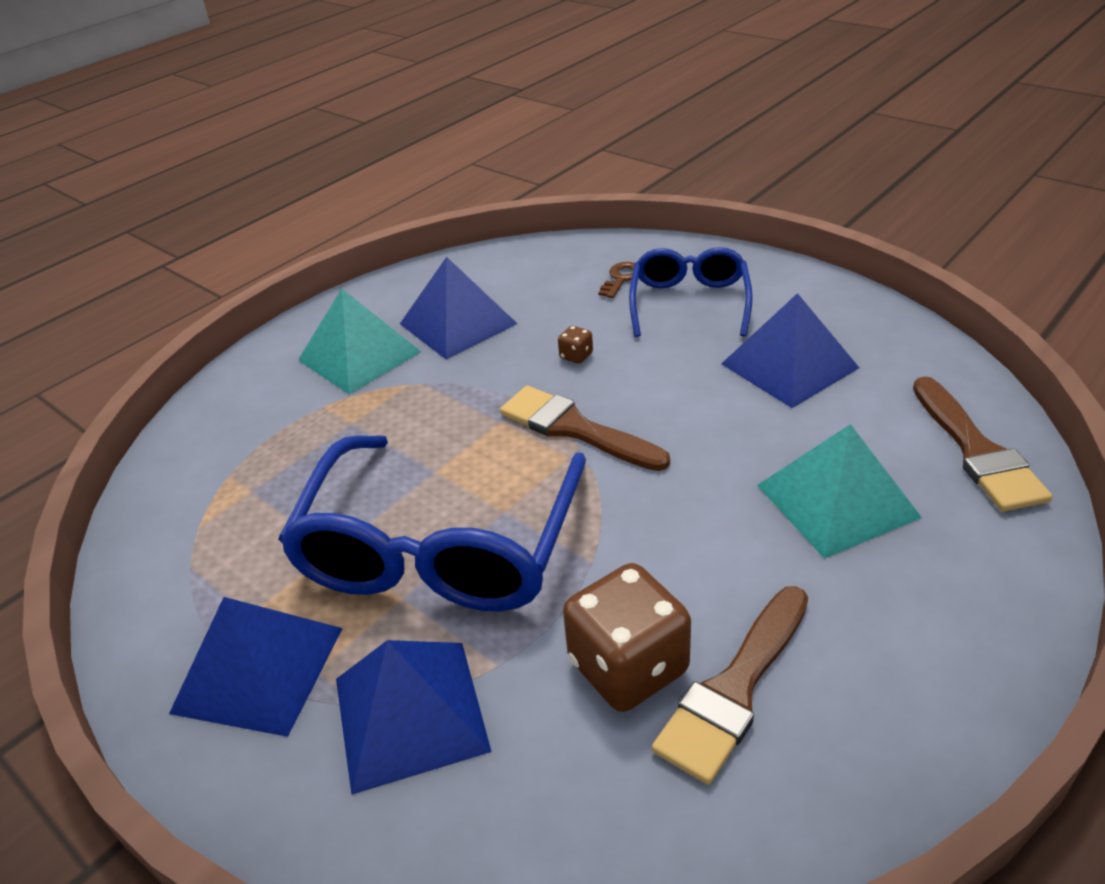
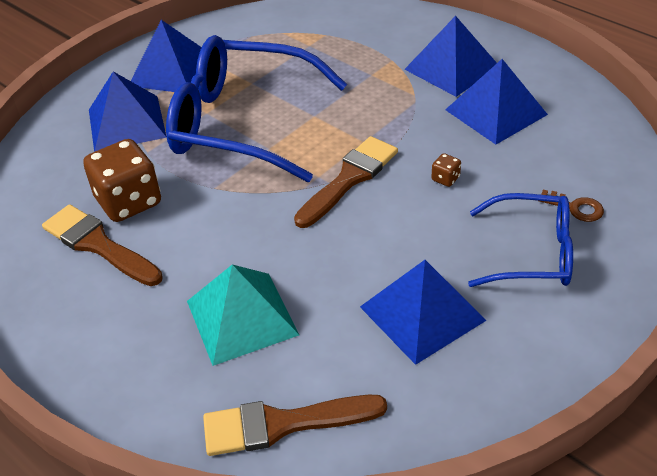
camera: 90 degrees right, 5 degrees up
(359, 356) = (451, 68): turquoise pyramid -> blue pyramid

